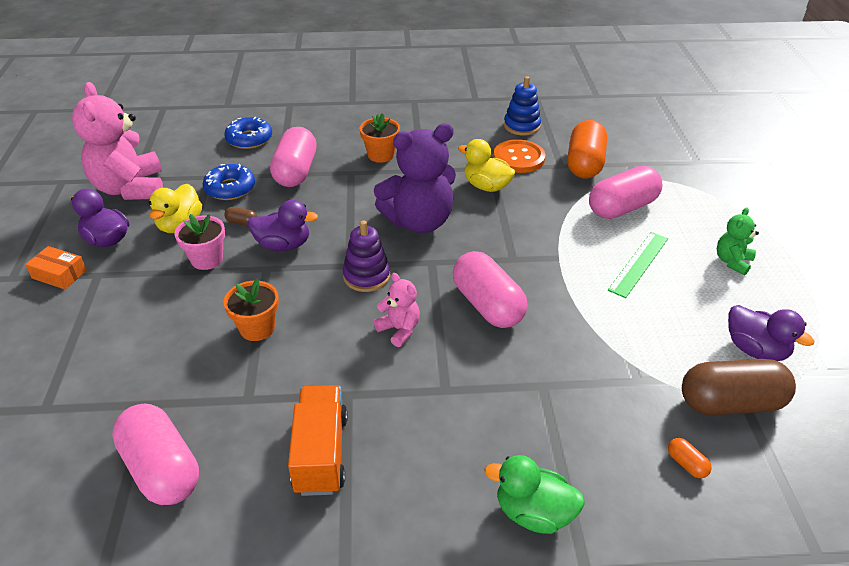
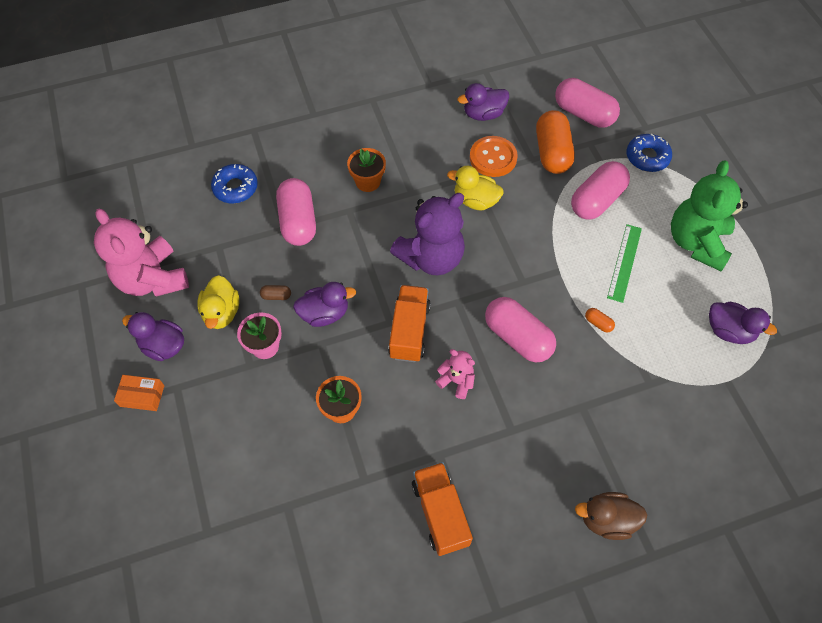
camera: 15 degrees left, 20 degrees up
(162, 469) = (327, 559): pink capsule -> pink capsule (583, 114)
(230, 188) = (246, 256): blue donut -> blue donut (647, 157)
(366, 276) = (409, 331): purple stacking toy -> orange truck
(521, 126) = (483, 114): blue stacking toy -> purple duck
(533, 513) = (606, 519): green duck -> brown duck
(686, 464) = (699, 449): orange capsule -> orange capsule (598, 323)
(730, 403) = (719, 387): brown capsule -> none
(732, 262) = (696, 242): green teddy bear -> green teddy bear, size x2.06

